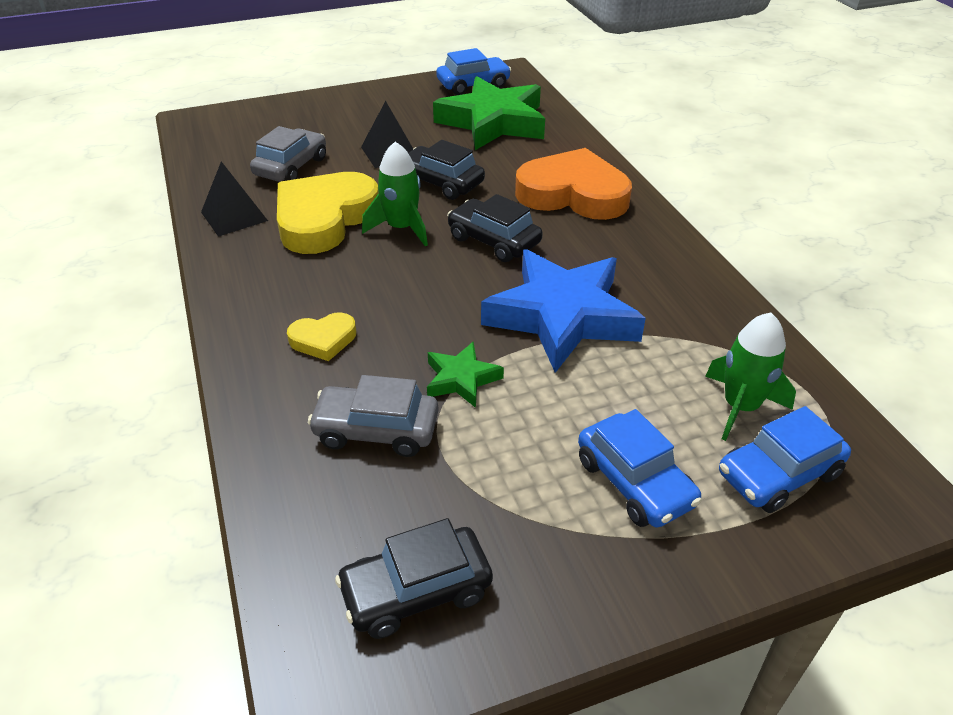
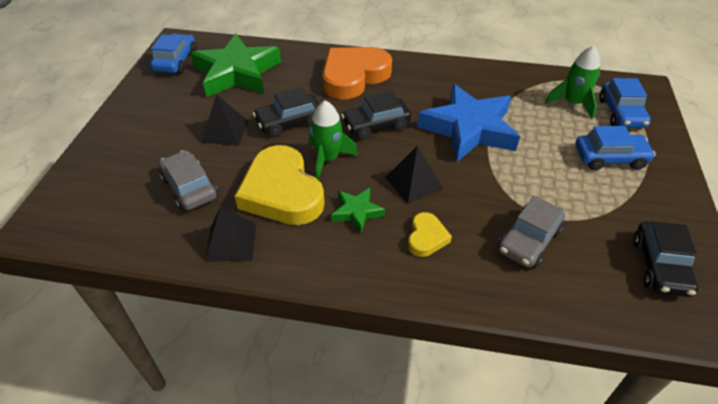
camera: 60 degrees left, 5 degrees up
(412, 301) = (413, 182): none -> black pyramid
(461, 379) = (501, 188): green star -> green star (357, 212)

